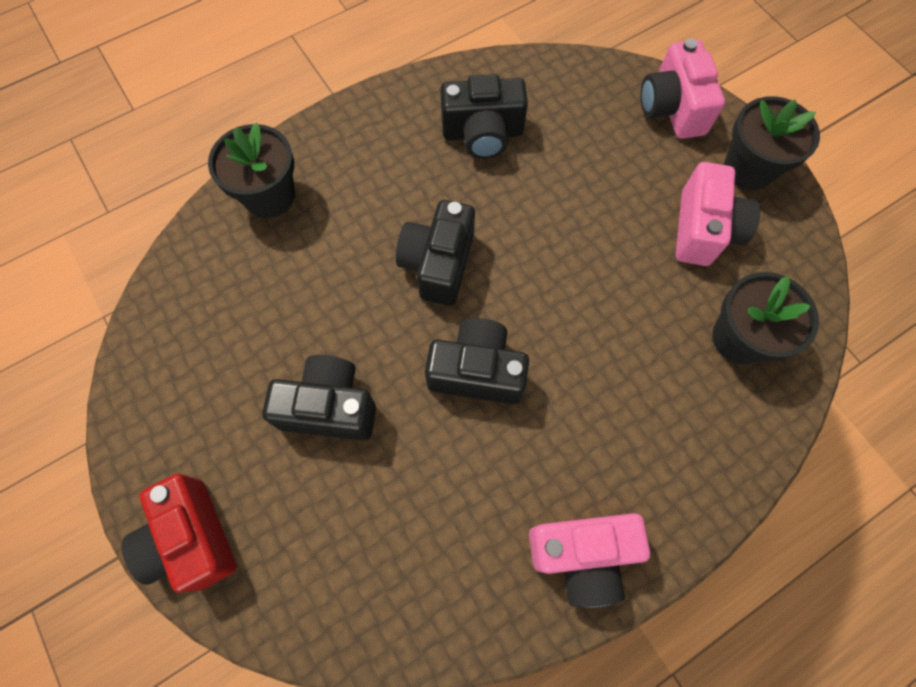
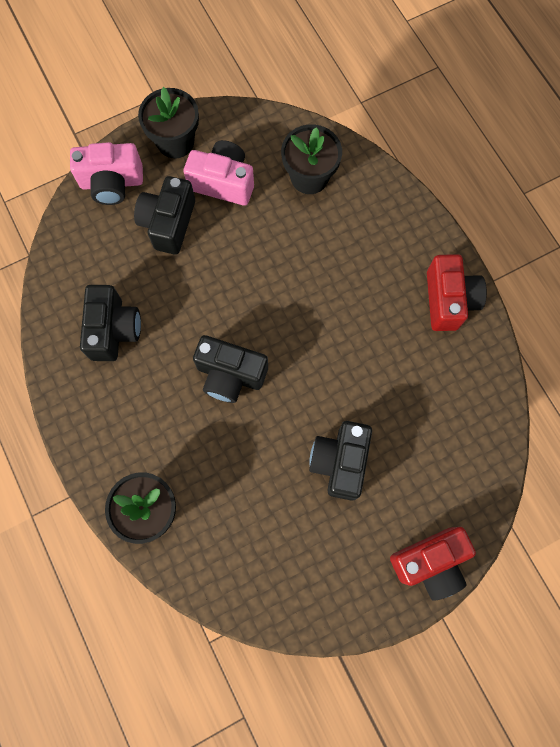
camera: 85 degrees left, 5 degrees up
(477, 371) = (320, 354): black camera -> black camera (168, 223)
(582, 555) = (448, 300): pink camera -> red camera

